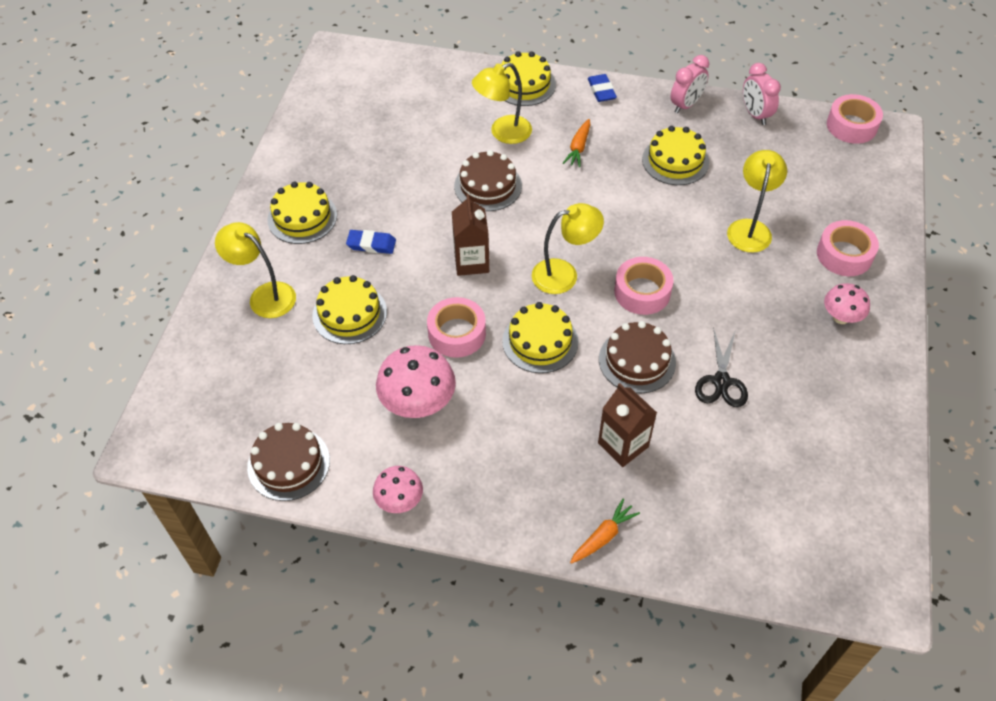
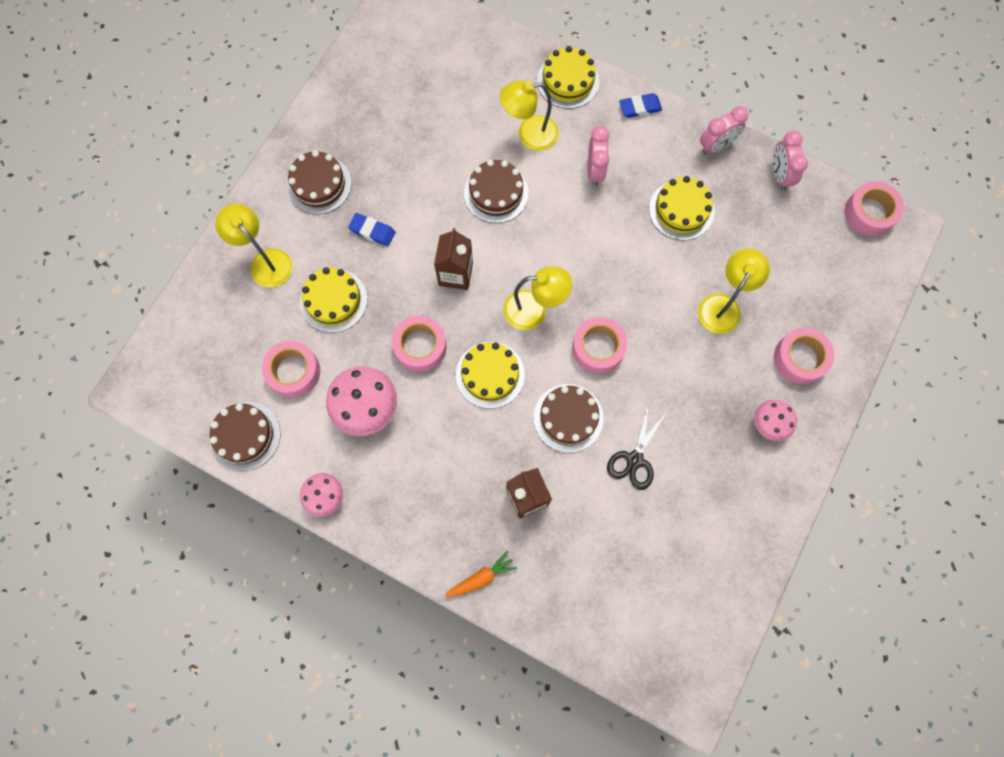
camera: 15 degrees right, 20 degrees up
(302, 217) = (319, 184): yellow cake -> brown cake
(326, 388) = (294, 371): none -> pink tape
(578, 147) = (595, 171): orange carrot -> pink clock
(601, 91) = (640, 107): blue eraser -> blue eraser turned 75 degrees clockwise

